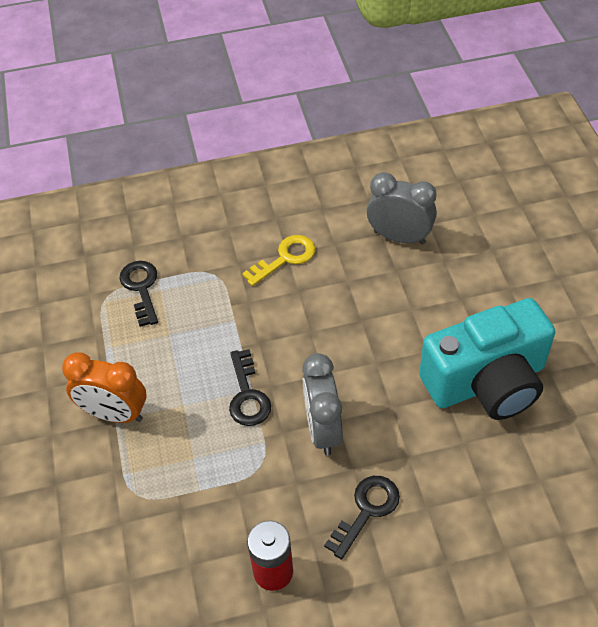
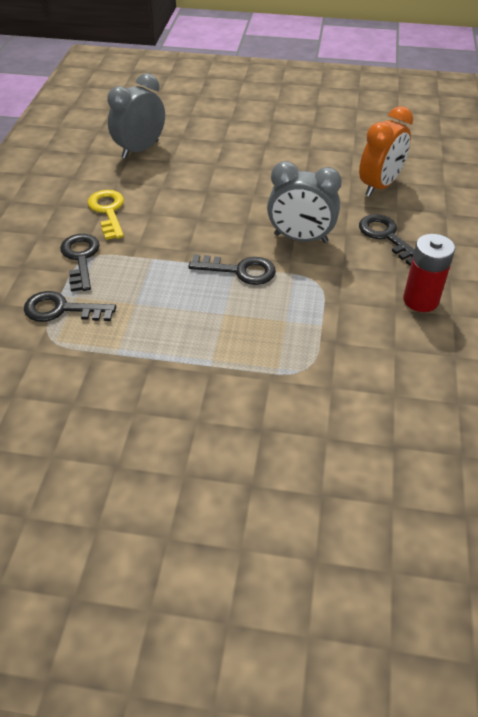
camera: 70 degrees left, 5 degrees down
(114, 414) = (204, 364): orange clock -> orange clock (379, 186)
(210, 270) = (80, 258): none -> black key
(487, 382) = (305, 152): turquoise camera -> none

